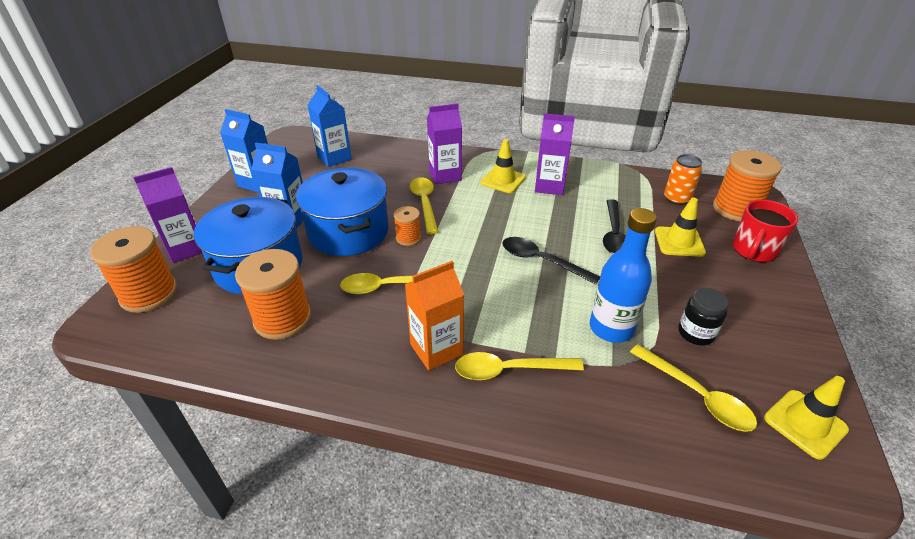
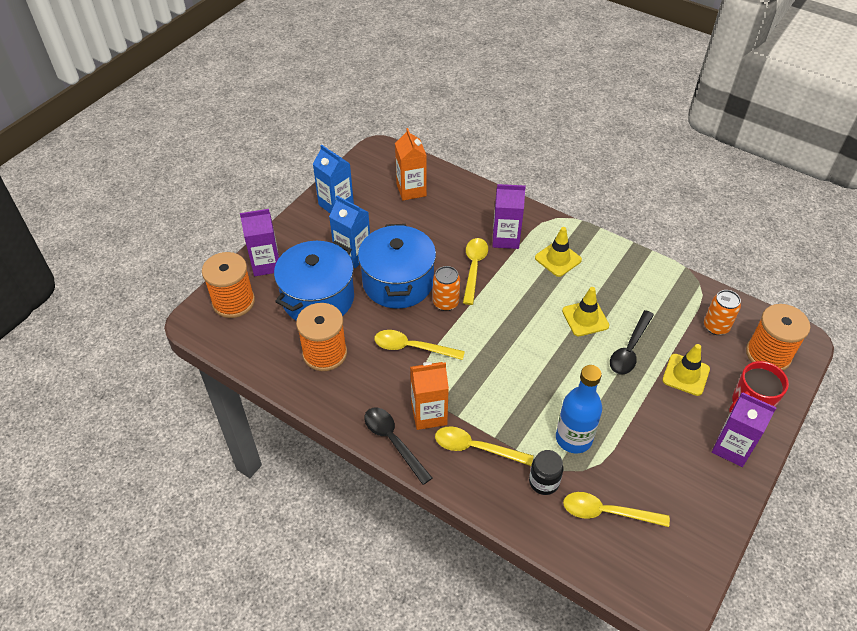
camera: 20 degrees right, 10 degrees up
(334, 158) = (411, 190): blue carton -> orange carton
(408, 238) = (446, 303): orange spool -> orange can
(542, 261) = (549, 359): black spoon -> black spoon (393, 442)
(549, 186) = (599, 278): purple carton -> purple carton (732, 448)
(695, 333) = (641, 464): black jar -> black jar (544, 482)
(696, 395) = (607, 512): yellow spoon -> yellow spoon turned 120 degrees clockwise
(805, 423) = (676, 559): yellow traffic cone -> yellow traffic cone (585, 318)

